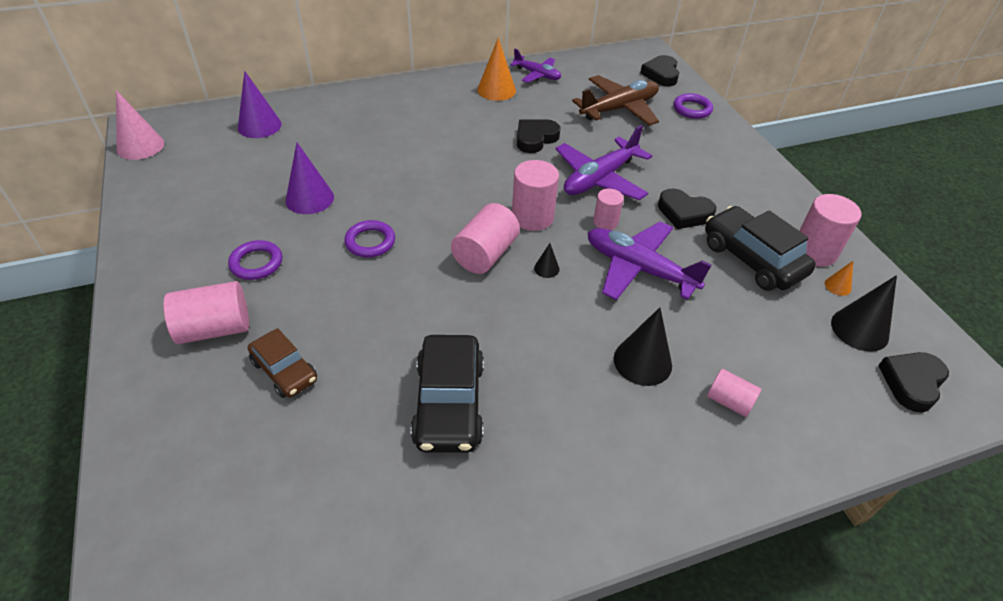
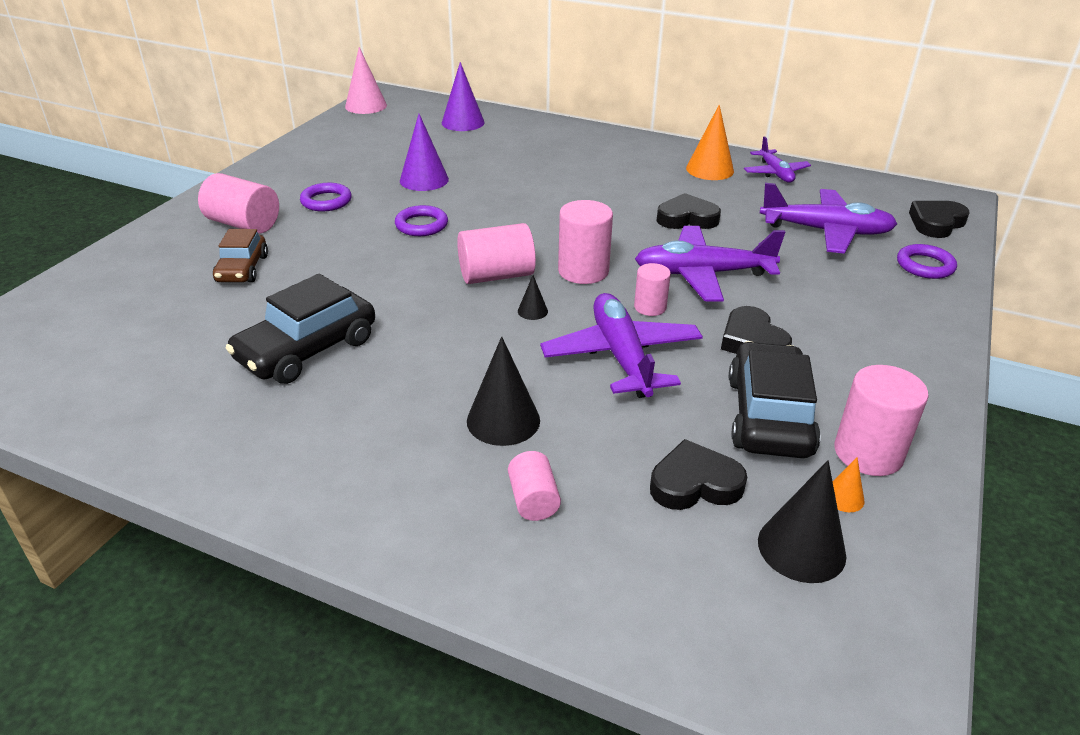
camera: 45 degrees right, 10 degrees down
(619, 109) = (826, 231): brown plane -> purple plane
(911, 383) = (785, 634): black heart -> black heart (694, 483)

